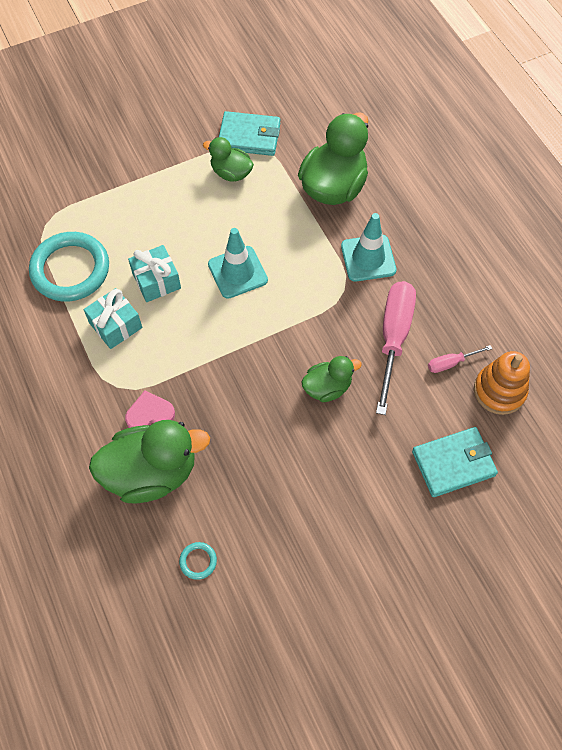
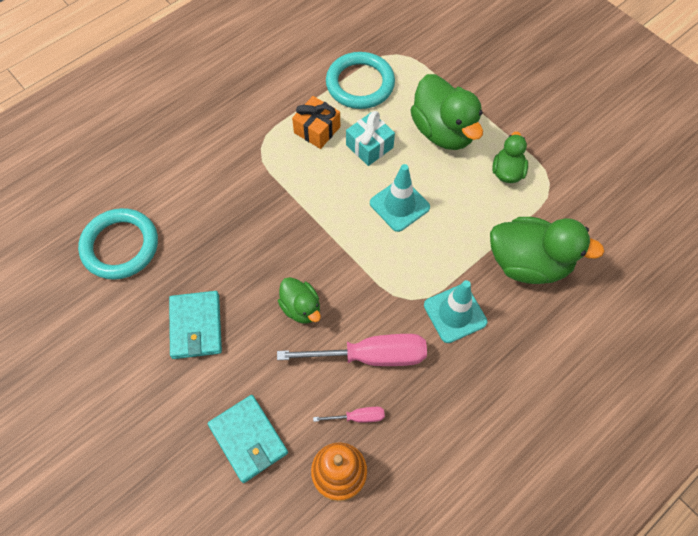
camera: 75 degrees right, 0 degrees up
(115, 325) = (317, 130): turquoise gift -> orange gift
(150, 414) = (242, 177): pink heart -> none
(152, 472) = (190, 193): green duck -> green duck (443, 131)
(198, 561) = (120, 246): turquoise ring -> turquoise ring, size x2.49
(249, 136) = (556, 176): turquoise wallet -> turquoise wallet (196, 326)
(451, 363) = (358, 417): pink screwdriver -> pink screwdriver turned 120 degrees clockwise

